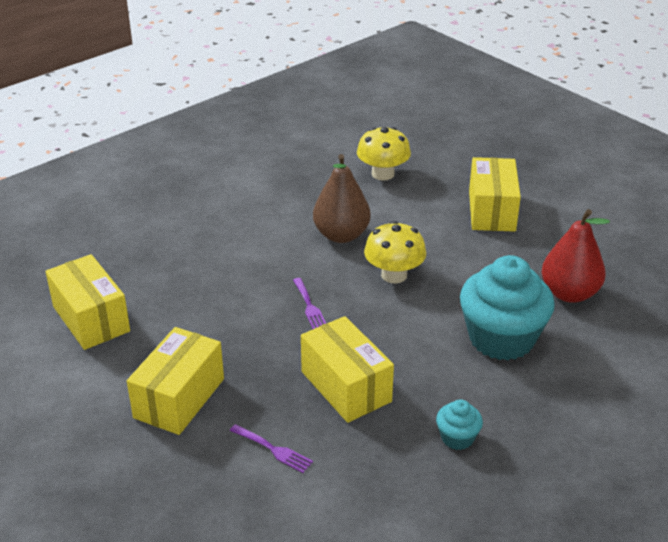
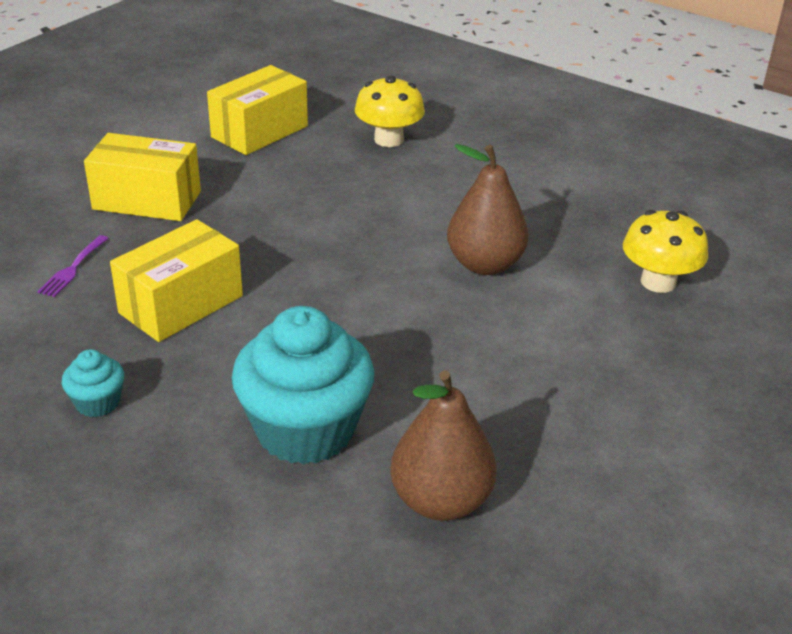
camera: 75 degrees right, 0 degrees up
(309, 306) = (324, 259): purple fork -> none
(394, 275) = (415, 318): yellow mushroom -> yellow mushroom (389, 139)
(491, 211) = (628, 399): yellow box -> none
(569, 293) = (441, 501): red pear -> brown pear

